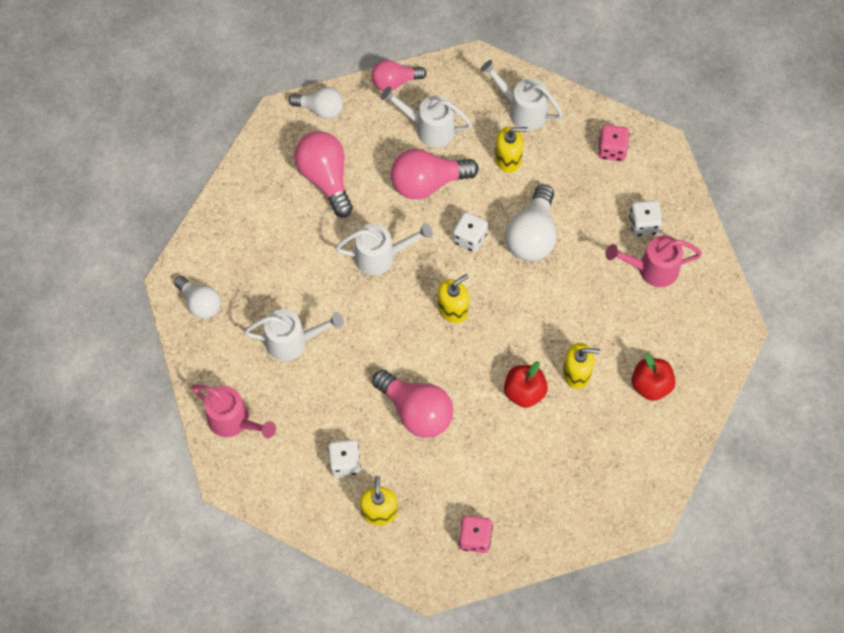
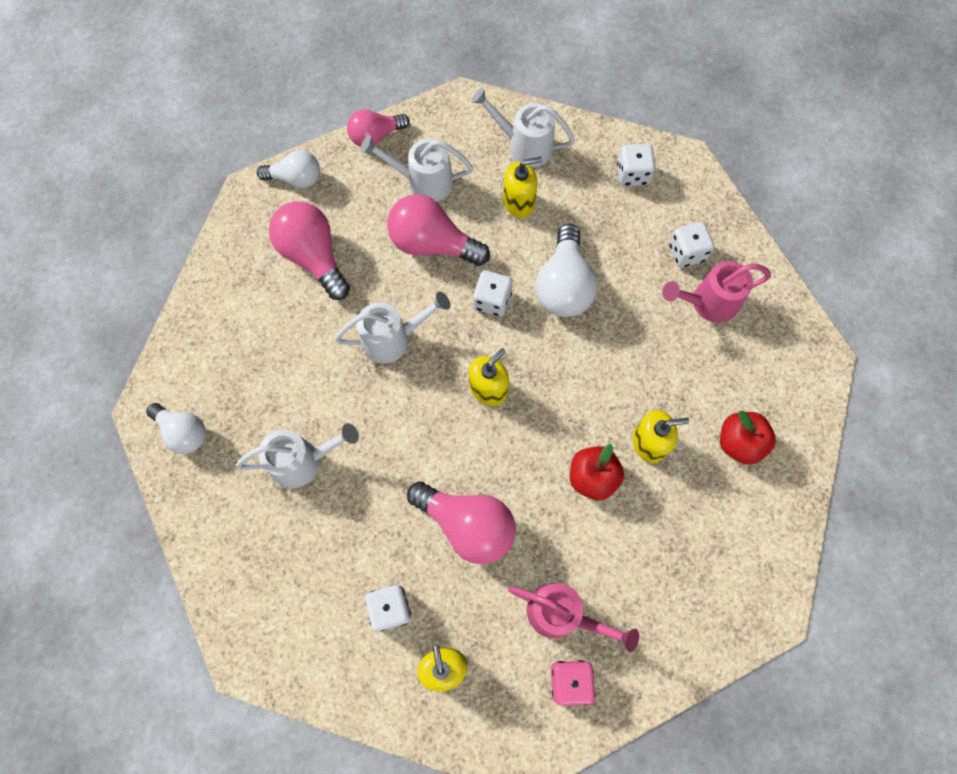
camera: 10 degrees left, 5 degrees up
(233, 421) = (243, 578): pink watering can -> pink watering can (562, 614)
(427, 183) = (432, 244): pink light bulb -> pink light bulb turned 45 degrees clockwise
(612, 150) = (632, 174): pink dice -> white dice

